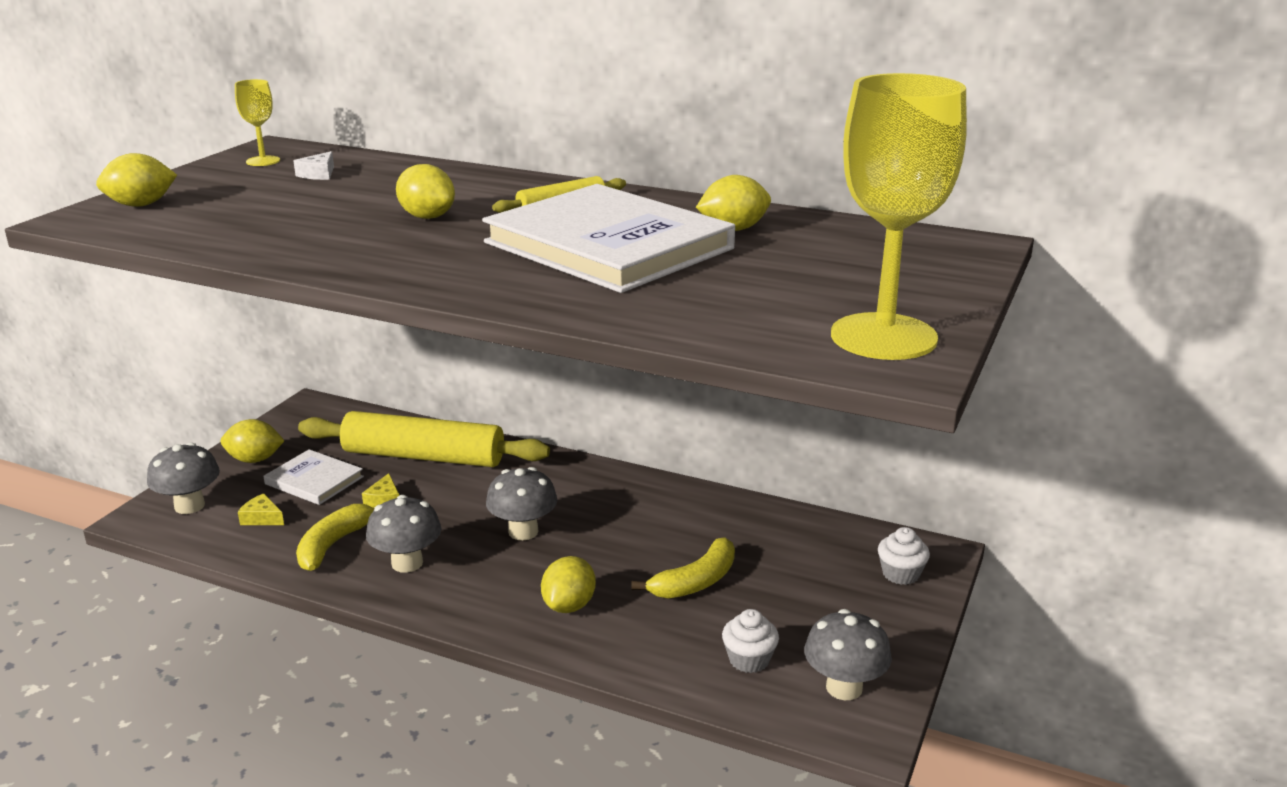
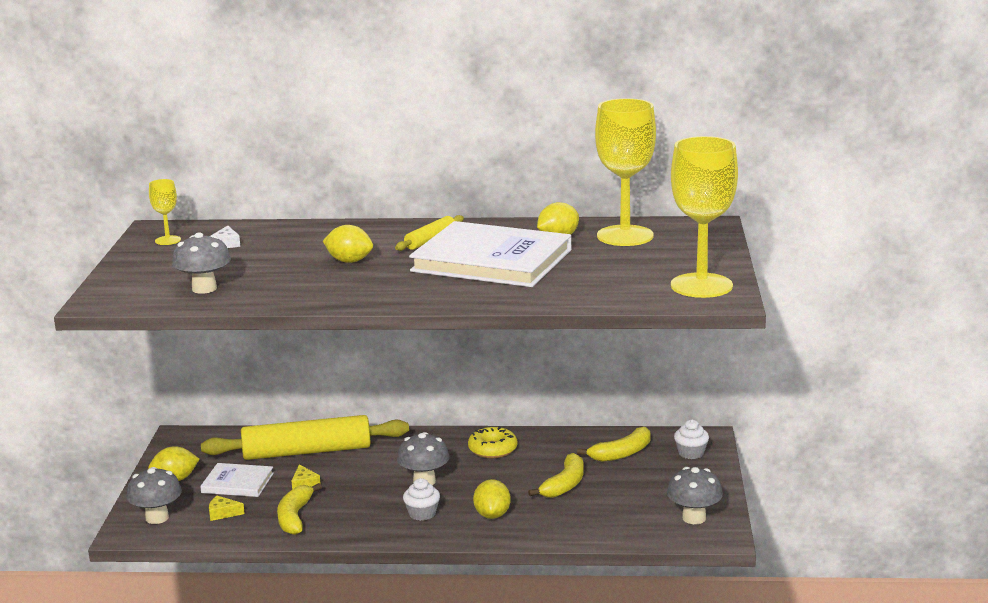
camera: 20 degrees left, 5 degrees down
(141, 205) = (130, 285): yellow lemon -> none
(407, 563) = (359, 516): grey mushroom -> grey mushroom (204, 289)
(640, 505) = (492, 449): none -> yellow donut
(749, 659) = (628, 517): white cupcake -> white cupcake (422, 514)
(803, 551) = (621, 453): none -> yellow banana
(832, 241) = (625, 236): none -> yellow goblet

